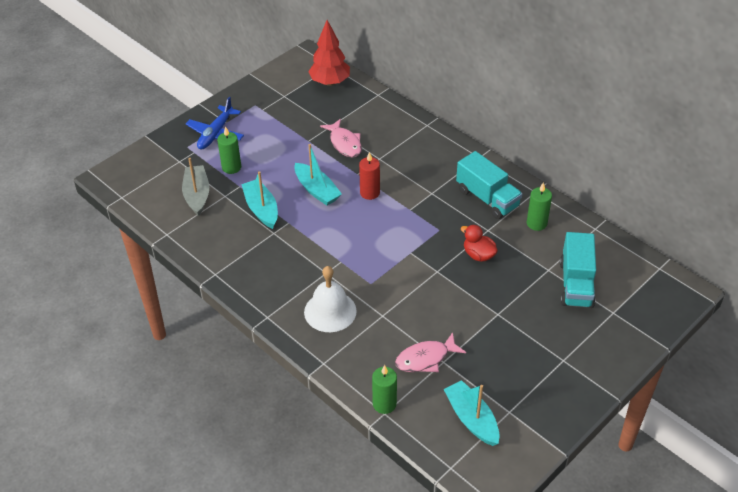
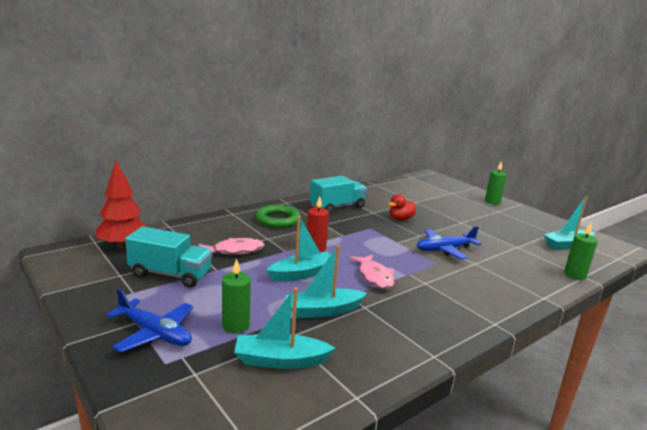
camera: 85 degrees left, 25 degrees down
(197, 195) = (280, 360): grey boat -> turquoise boat
(330, 311) = (477, 286): white bell -> none
(407, 291) = (444, 249): none -> blue plane
(425, 359) = (517, 252): pink fish -> pink fish (374, 277)
(426, 158) = (278, 220): none -> green ring
(536, 223) = (368, 197): green candle -> green candle (492, 201)
(576, 284) = (428, 197): turquoise truck -> turquoise truck (170, 274)

